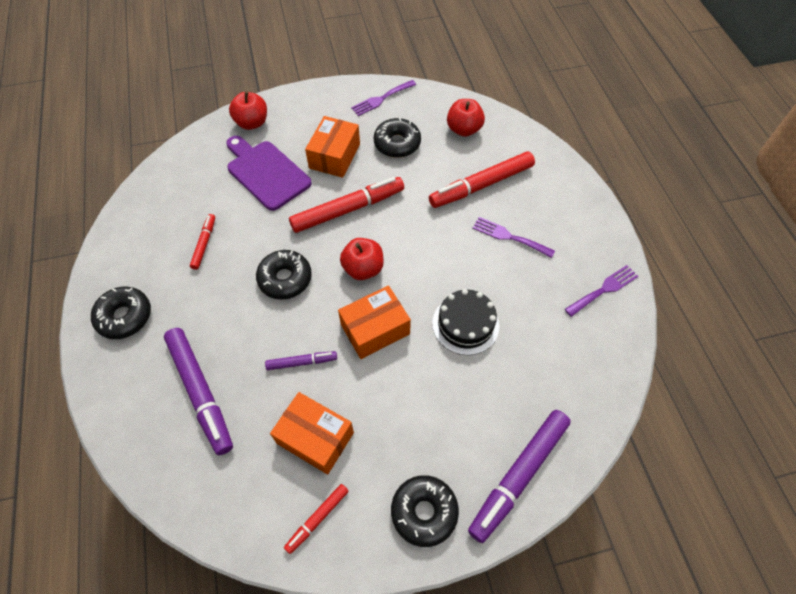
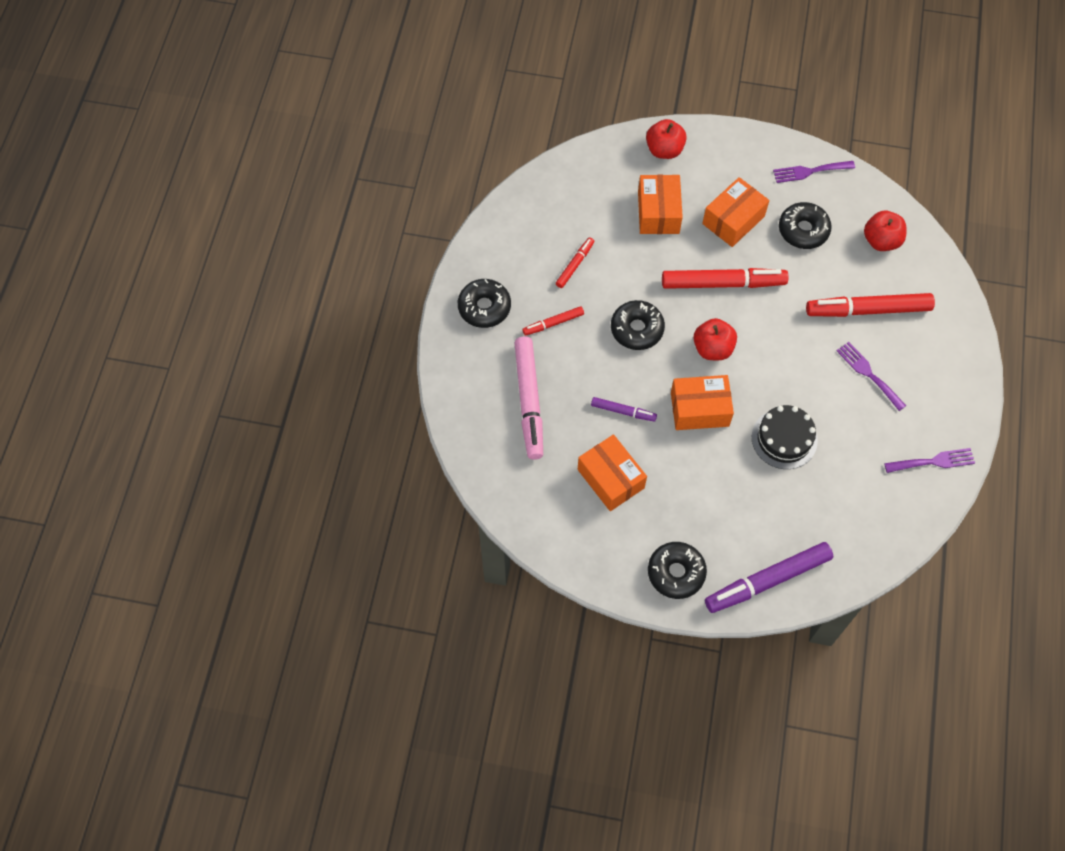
camera: 25 degrees right, 5 degrees up
(200, 392) = (529, 401): purple marker -> pink marker
(266, 173) = (658, 212): purple cutting board -> orange box
(317, 519) = (589, 540): red marker -> red marker (553, 323)

